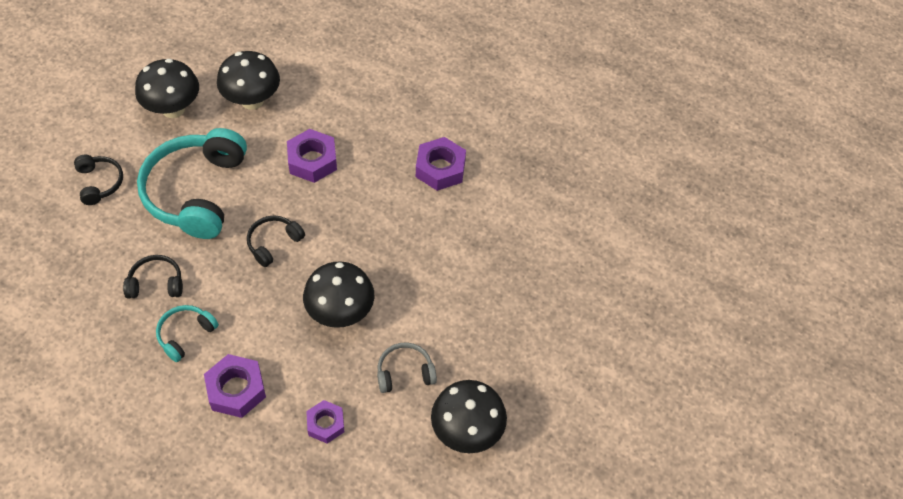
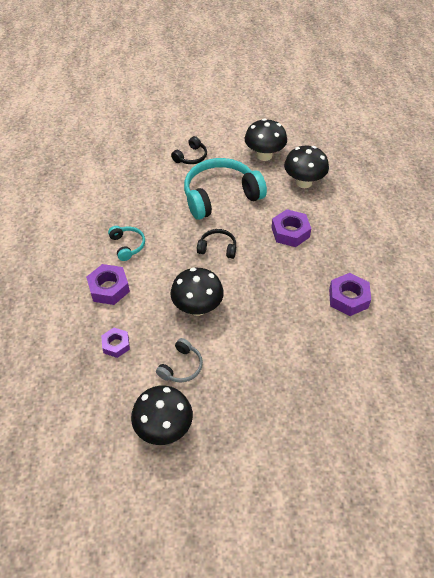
camera: 60 degrees right, 5 degrees down
(156, 283) = (149, 215): black headphones -> none
(186, 335) = (127, 245): turquoise headphones -> turquoise headphones turned 60 degrees clockwise
(405, 373) = (181, 366): grey headphones -> grey headphones turned 75 degrees clockwise

